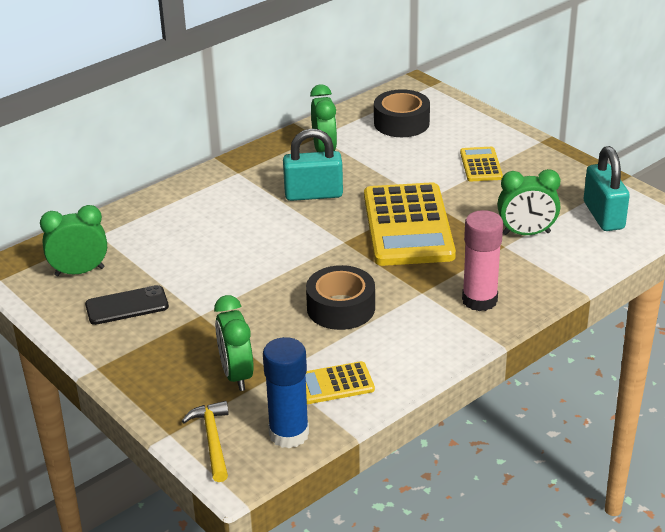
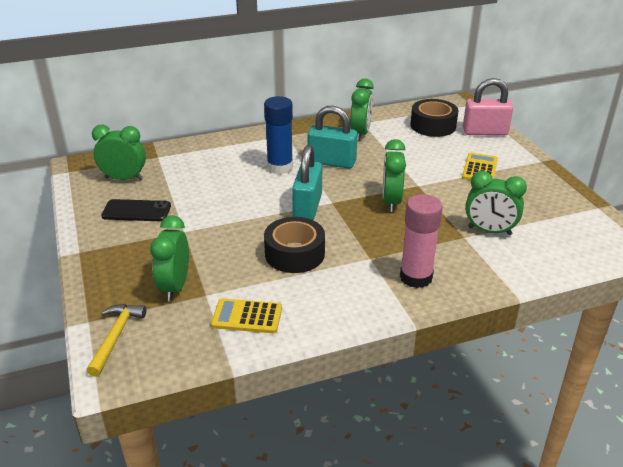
camera: 20 degrees right, 0 degrees up
(289, 434) = (179, 350): blue glue stick -> blue glue stick (280, 167)
(408, 226) = (391, 202): yellow calculator -> green clock
(463, 118) = (485, 132): none -> pink padlock
(603, 215) = (568, 232): turquoise padlock -> turquoise padlock (307, 207)

